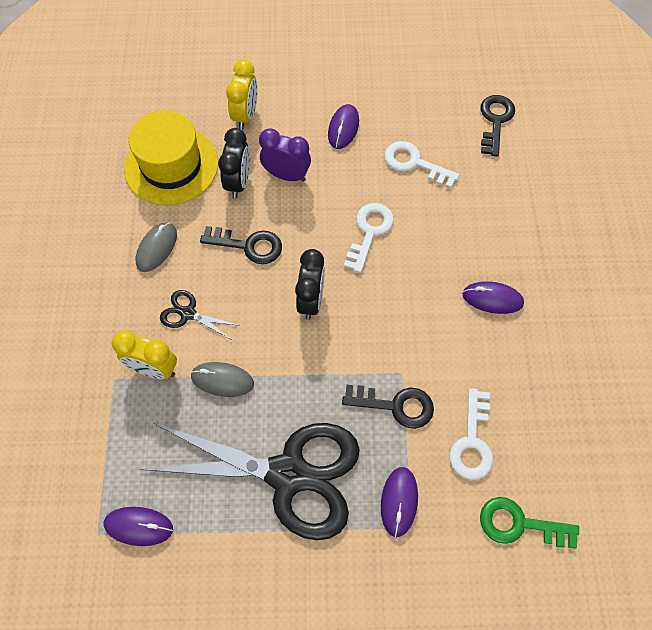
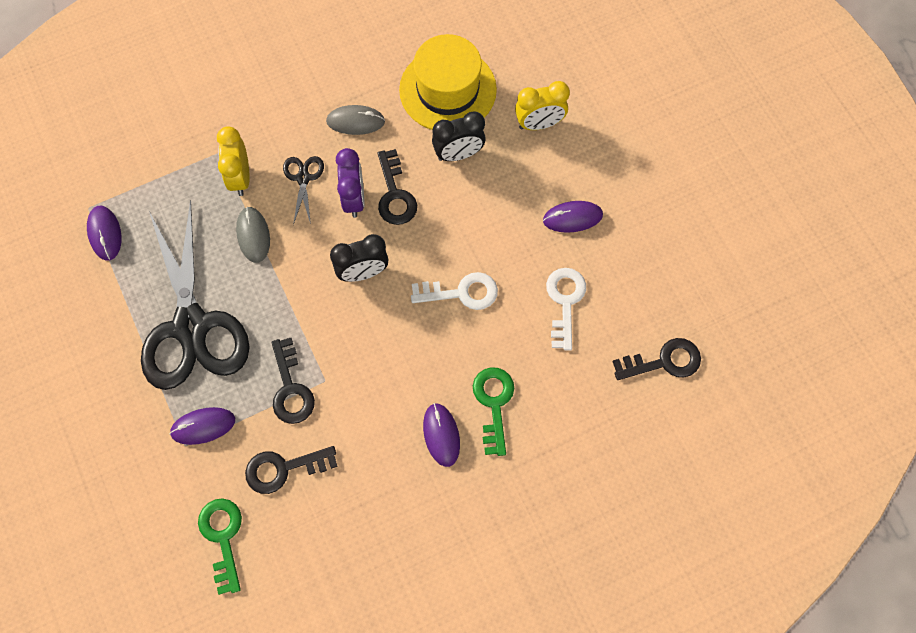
camera: 65 degrees right, 5 degrees up
(286, 175) = (488, 191): purple clock -> purple clock (354, 199)
(472, 442) = (283, 469): white key -> black key
(481, 249) = (493, 404): none -> green key

